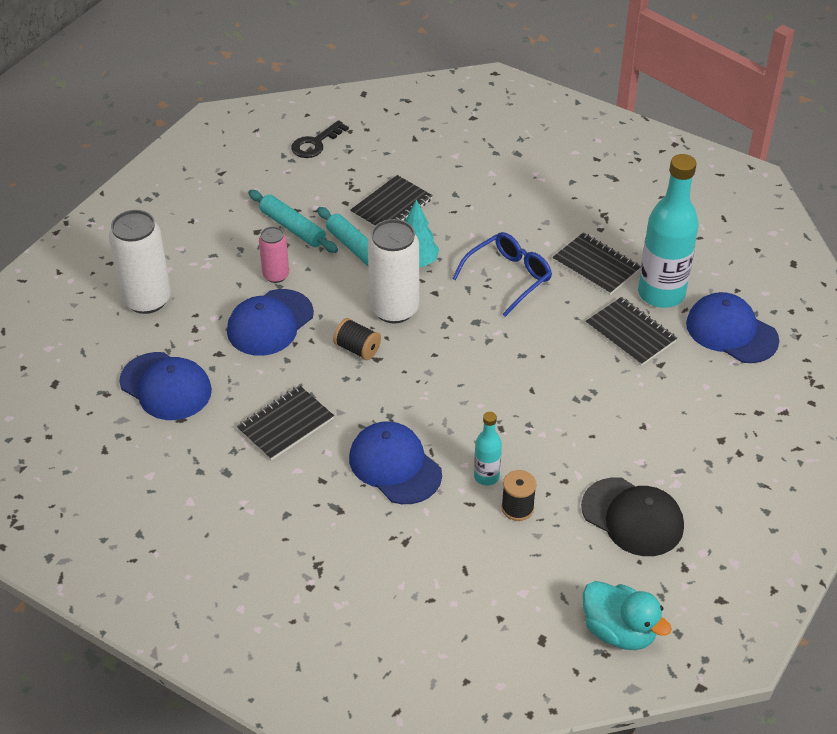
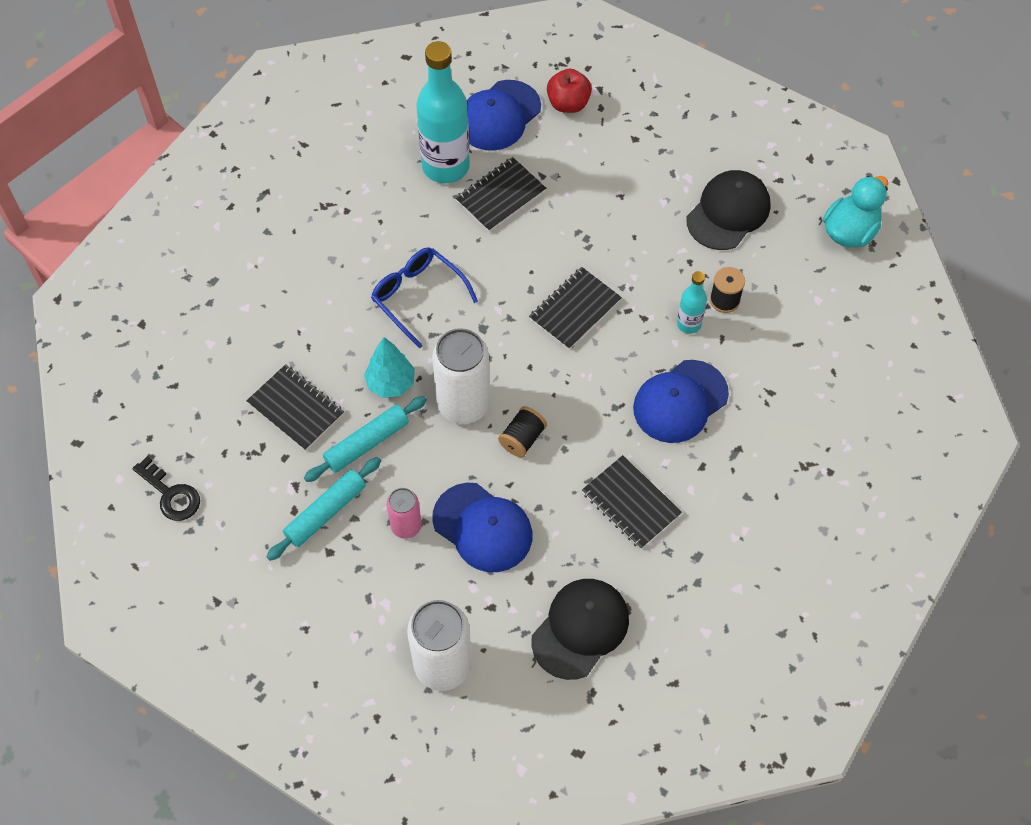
camera: 90 degrees left, 15 degrees up
(166, 386) = (580, 629): blue cap -> black cap
(596, 266) = (403, 218): black notebook -> black notebook (575, 310)
(758, 385) = (568, 103): none -> red apple

